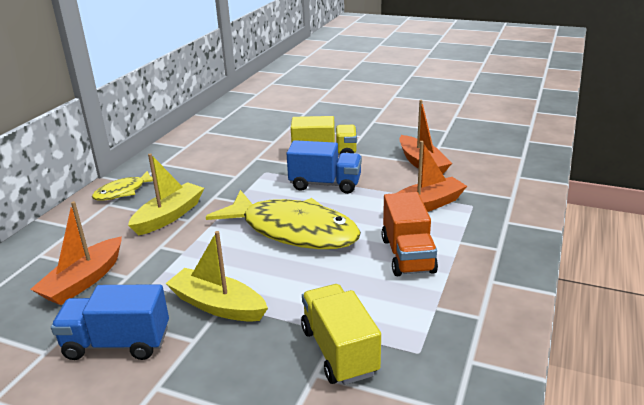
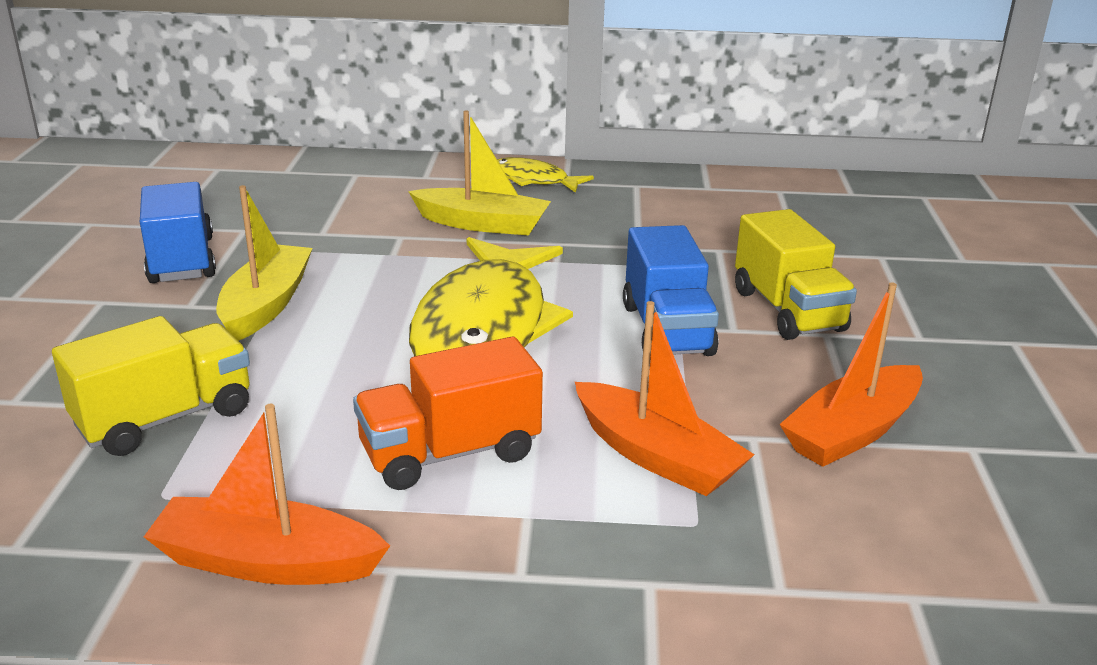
camera: 70 degrees right, 0 degrees up
(84, 281) = (306, 211): orange boat -> orange boat (266, 562)

